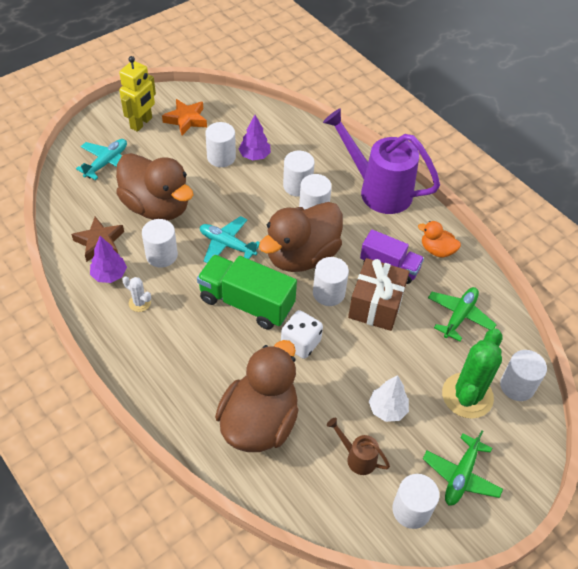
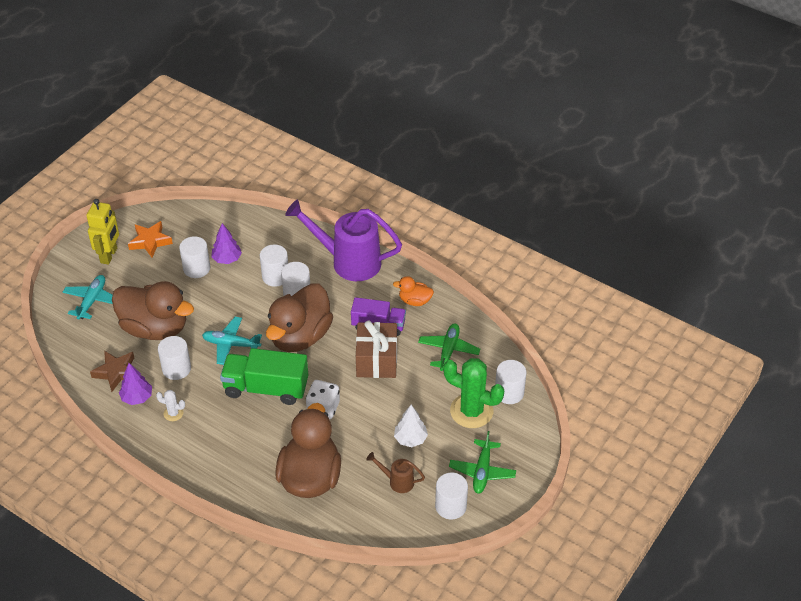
camera: 15 degrees left, 5 degrees down
(328, 293) = (333, 361): white cylinder -> none
(467, 395) = (471, 411): green cactus -> green cactus turned 75 degrees counterclockwise

